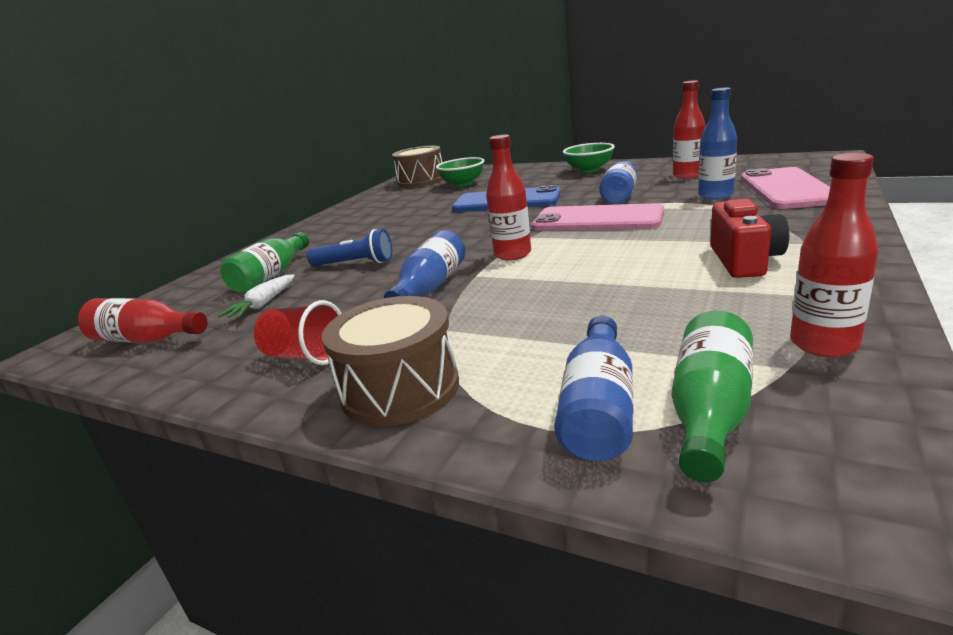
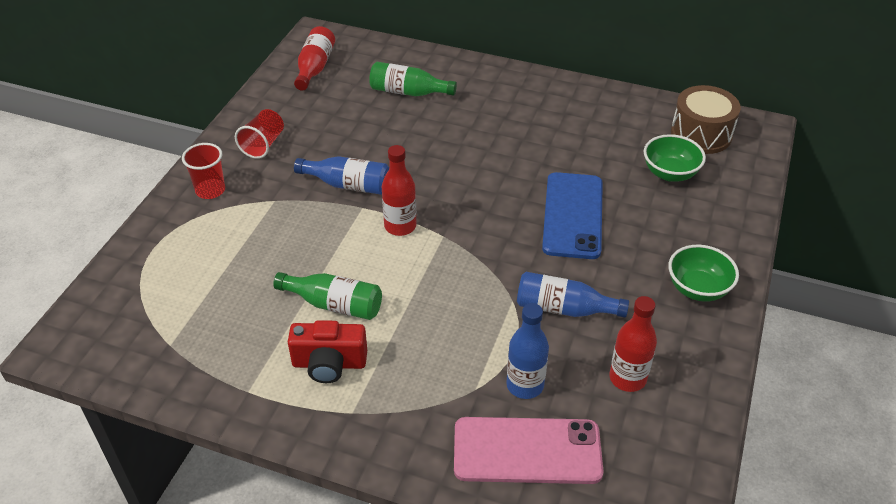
camera: 80 degrees right, 20 degrees up
(263, 304) = (351, 104): white carrot -> none
(355, 263) = (417, 134): blue flashlight -> none
(400, 389) = (210, 190): brown drum -> red cup
(597, 220) = (475, 283): pink phone -> none
(599, 408) = (162, 265): blue bottle -> none
(710, 411) = (144, 305): green bottle -> green bottle (334, 304)
(823, 344) = (187, 367): red bottle -> none

